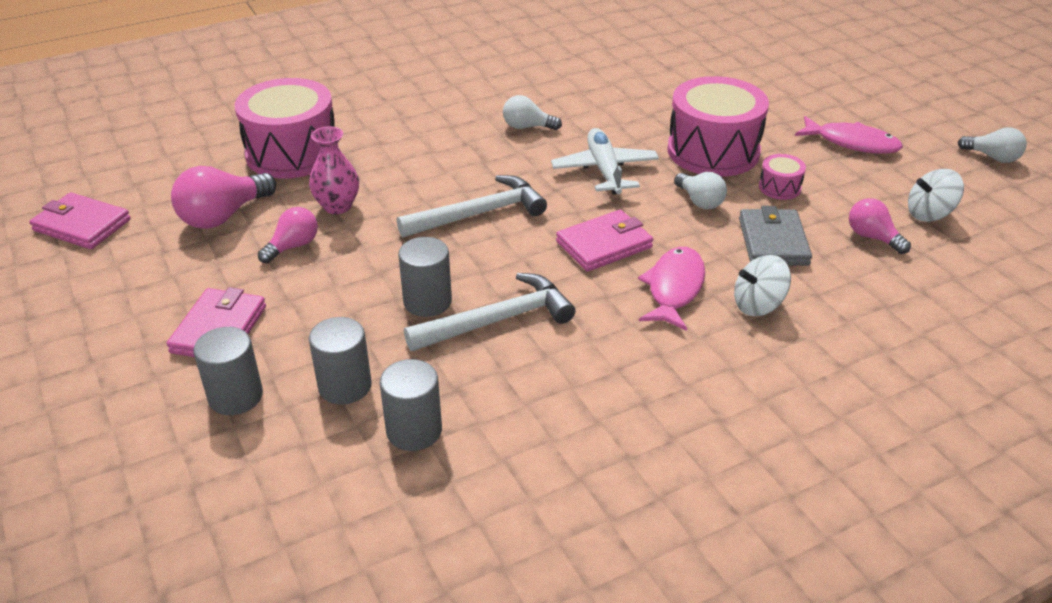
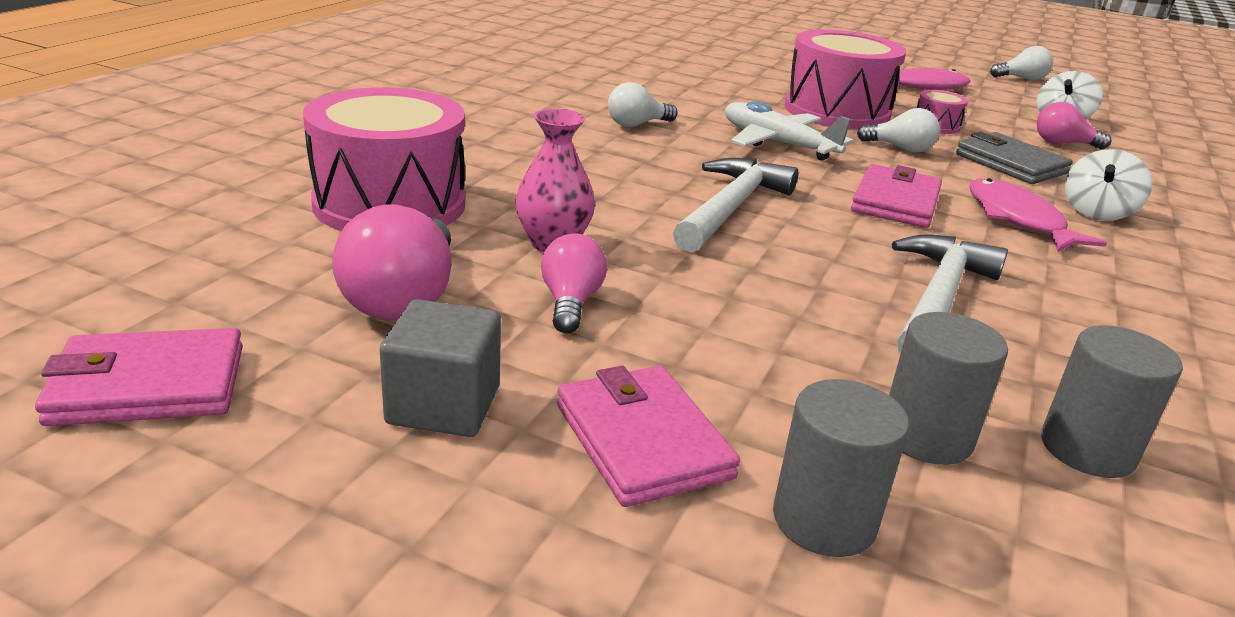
camera: 40 degrees left, 10 degrees down
(168, 278) = (443, 405): none -> grey cube
(427, 301) = (838, 306): grey cylinder -> none

